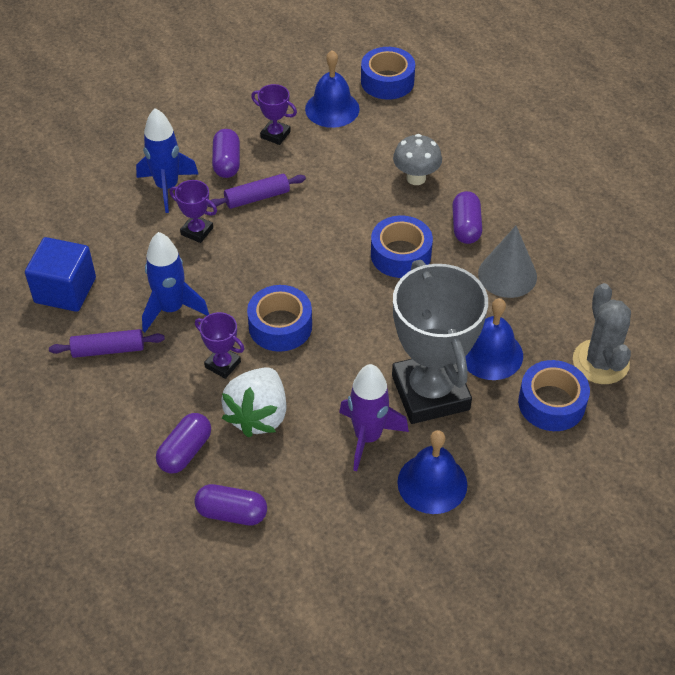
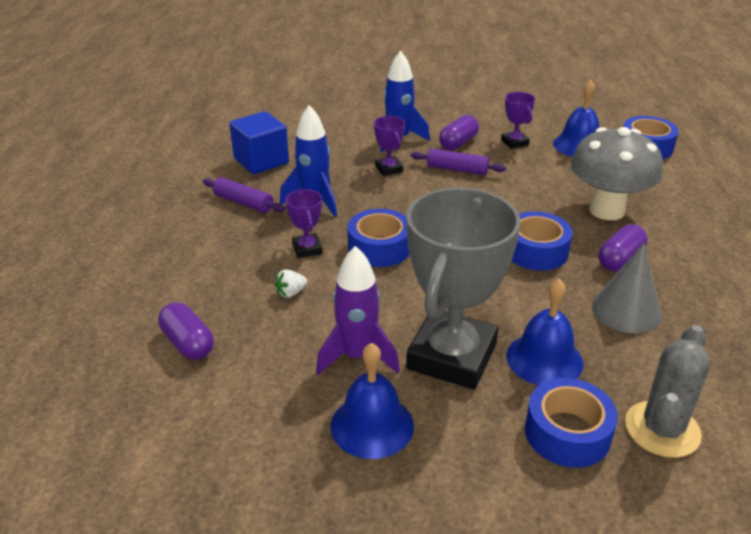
camera: 40 degrees right, 15 degrees down
(185, 451) = (211, 285): purple capsule -> none
(258, 415) = (291, 293): white strawberry -> white strawberry, size x0.43
(416, 178) = (607, 210): grey mushroom -> grey mushroom, size x1.73

